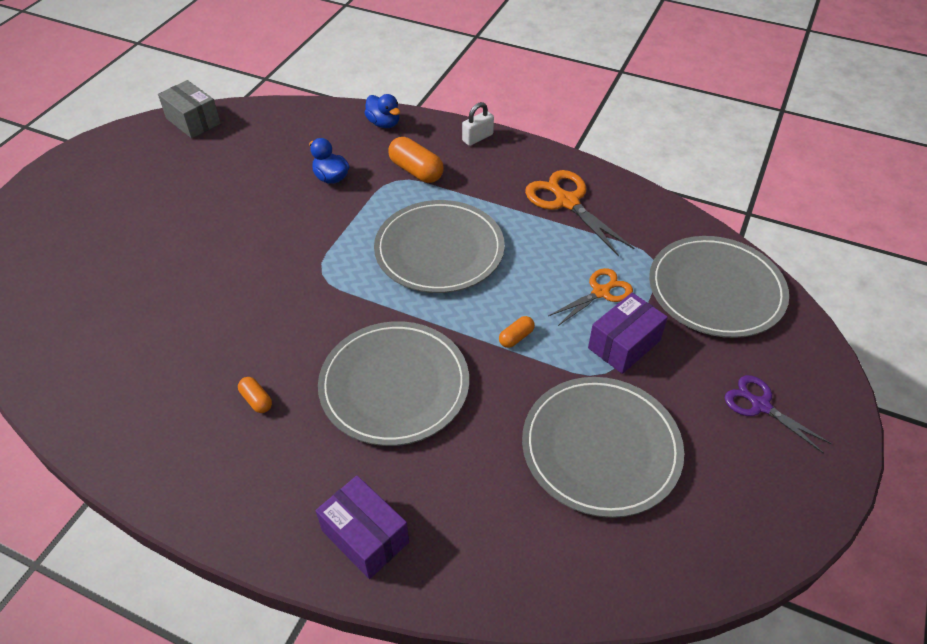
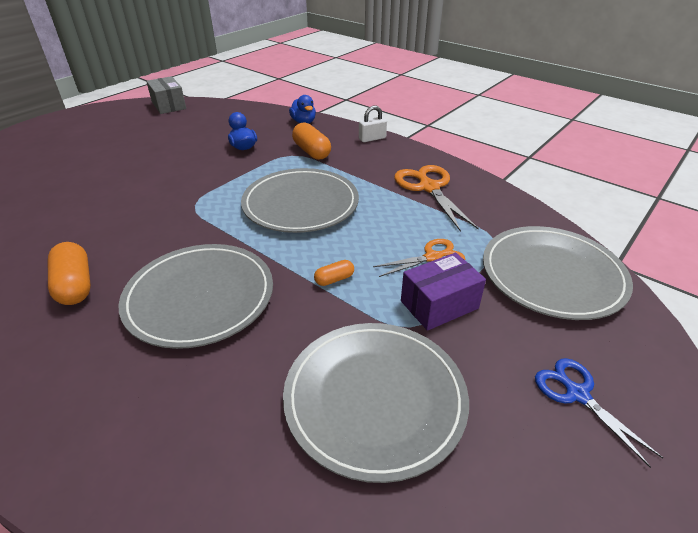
camera: 15 degrees right, 10 degrees down
(256, 400) = (75, 285): orange capsule -> orange capsule, size x1.87
(365, 536) = (81, 431): purple box -> none
(760, 405) = (577, 394): purple scissors -> blue scissors

